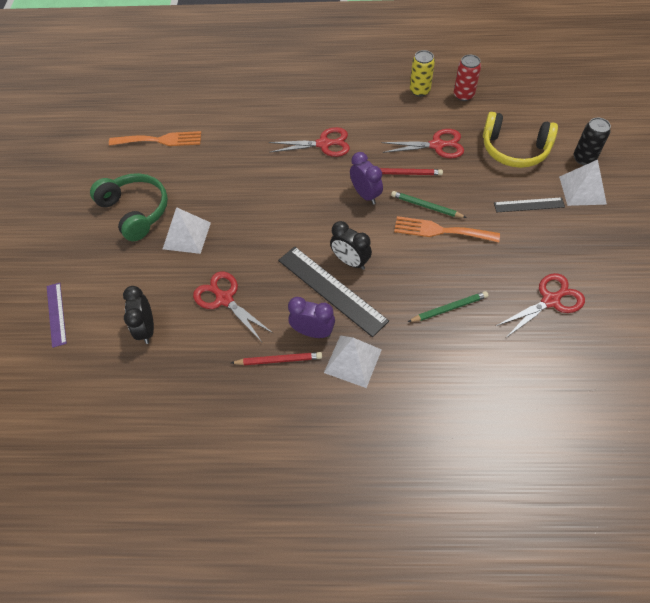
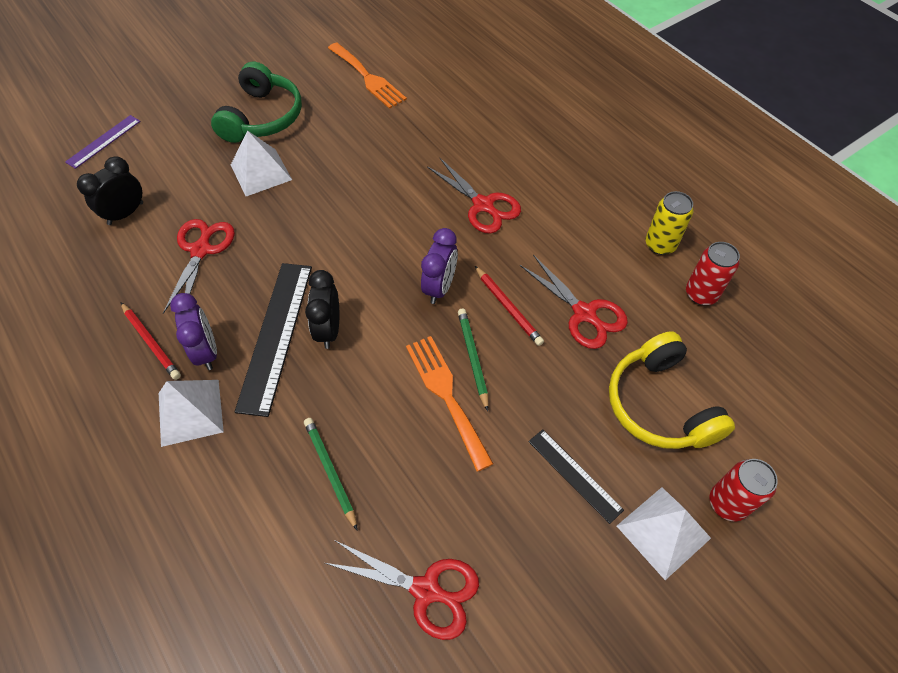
camera: 50 degrees right, 0 degrees up
(449, 308) = (330, 471): green pencil -> green pencil turned 150 degrees counterclockwise
(584, 158) = (727, 503): black can -> red can

